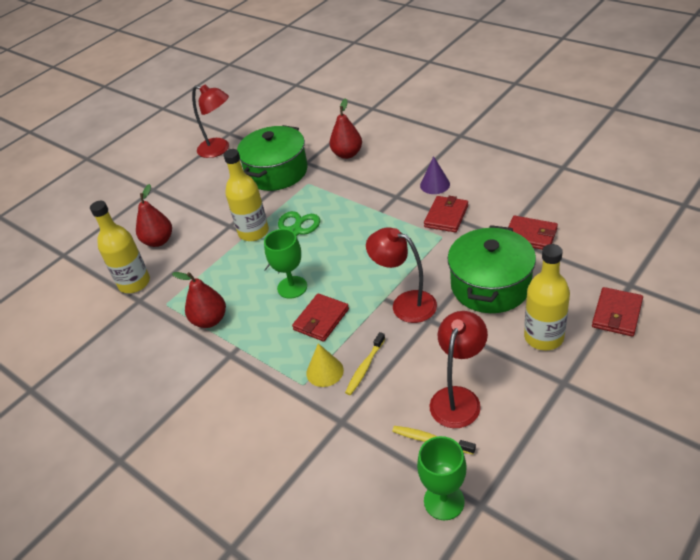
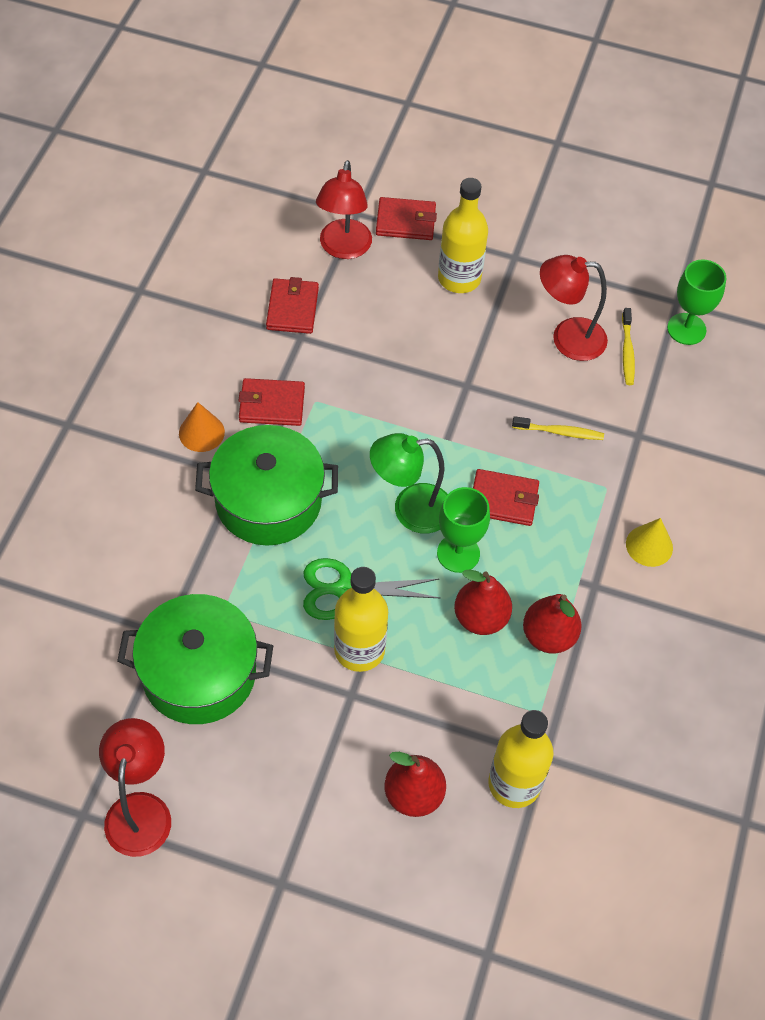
camera: 120 degrees left, 15 degrees up
(325, 371) = (580, 471): yellow cone -> yellow cone (649, 545)
(336, 269) = (410, 510): none -> green lamp
(347, 154) = (135, 575): red pear -> red pear (480, 618)
(405, 304) = (449, 415): red lamp -> red lamp (343, 248)
(435, 184) = (201, 432): purple cone -> orange cone
(490, 285) = (393, 336): green pot -> green pot (268, 501)

